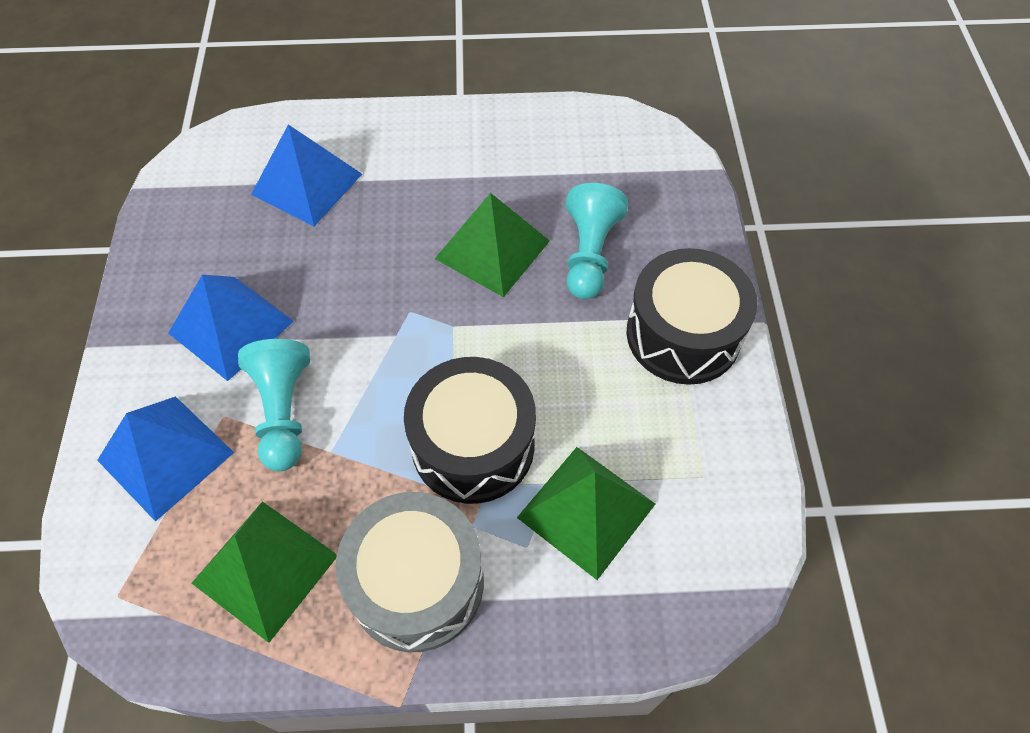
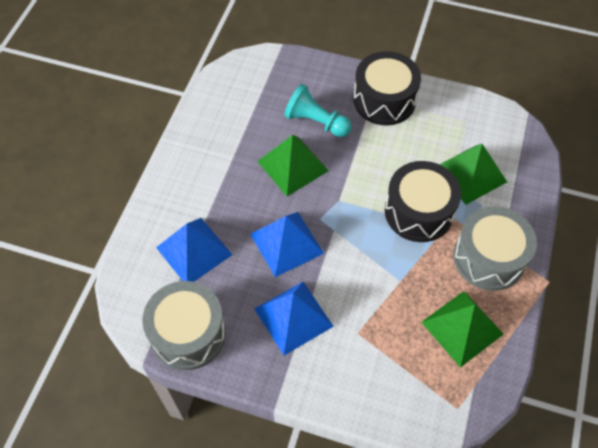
camera: 70 degrees left, 0 degrees up
(165, 456) = (375, 369): blue pyramid -> blue pyramid (286, 243)
(180, 218) = (188, 333): none -> grey drum
(283, 412) = (366, 299): turquoise pawn -> none

